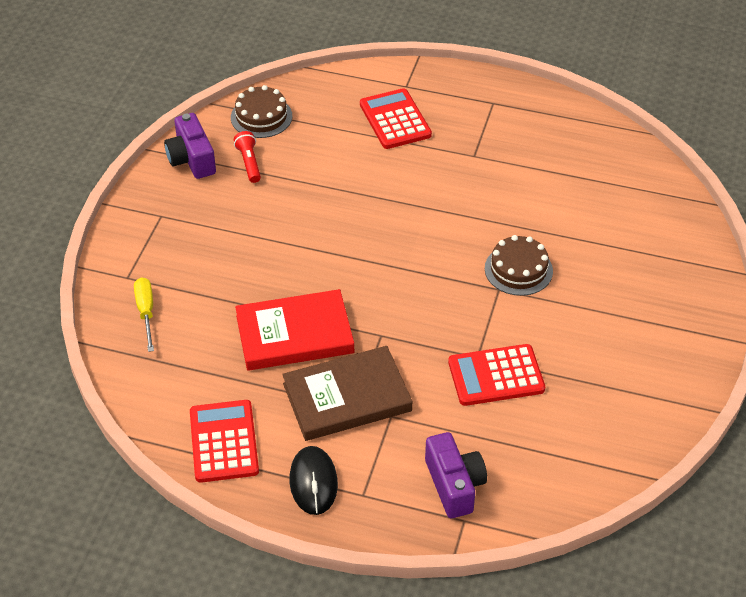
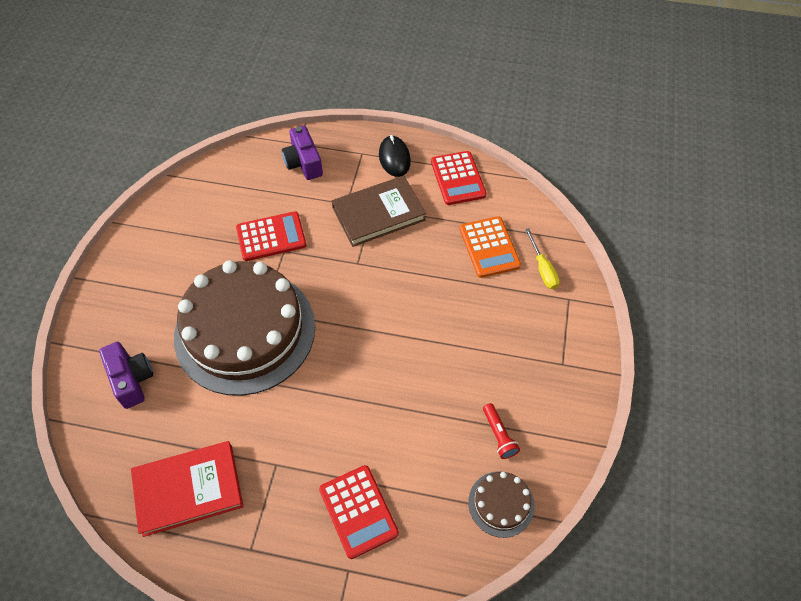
camera: 175 degrees right, 10 degrees up
(191, 159) = (556, 436): purple camera -> purple camera (131, 379)
(206, 342) = (489, 247): none -> orange calculator
(294, 334) = (423, 259): red book -> red book (188, 489)
(518, 269) = (245, 331): brown cake -> brown cake, size x2.42

